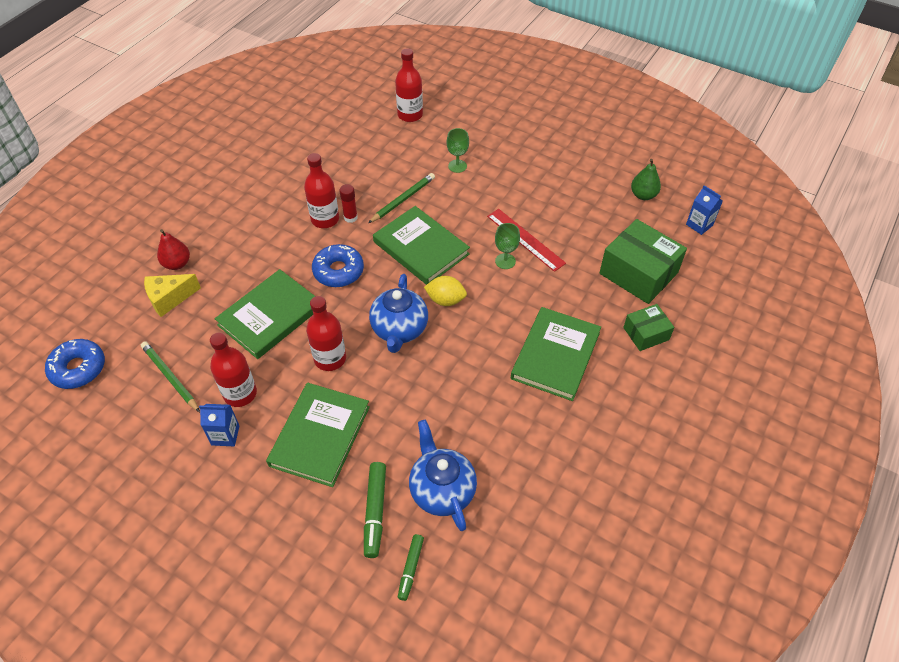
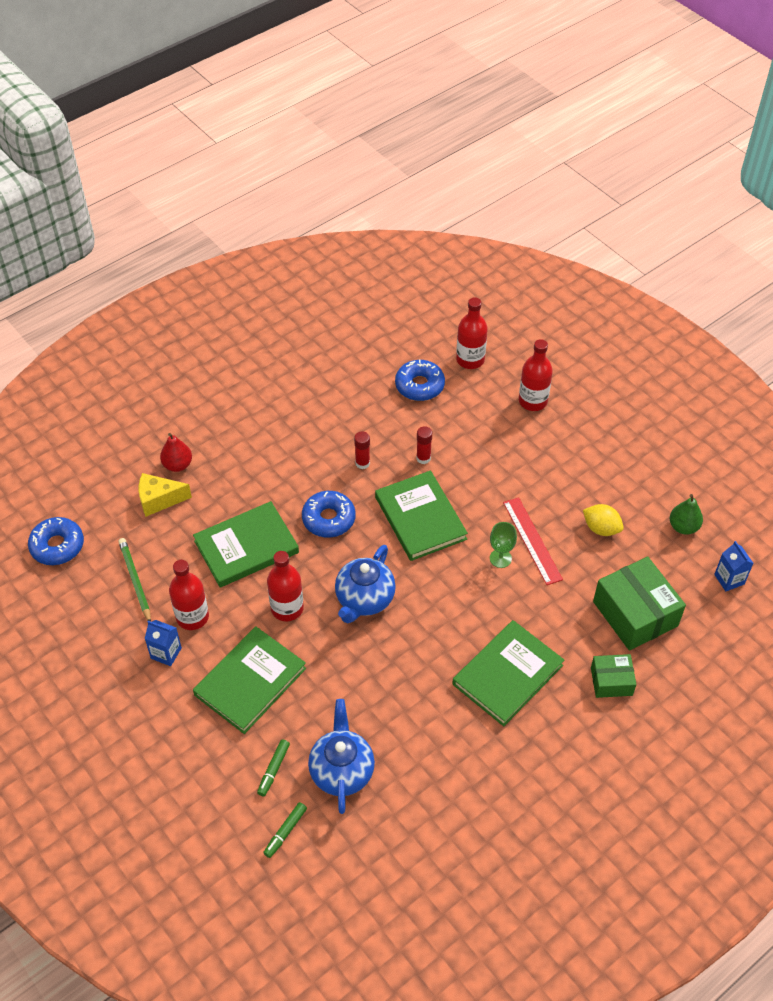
camera: 20 degrees right, 0 degrees up
(325, 219) = (336, 458): red bottle -> red bottle (533, 401)
(375, 144) = (419, 385): none -> blue donut
(375, 511) = (274, 769): green marker -> green marker, size x0.65
(403, 199) = (423, 458): green pencil -> red glue stick
(445, 300) = (422, 582): yellow lemon -> yellow lemon (601, 528)
(457, 166) = (496, 435): green goblet -> none

